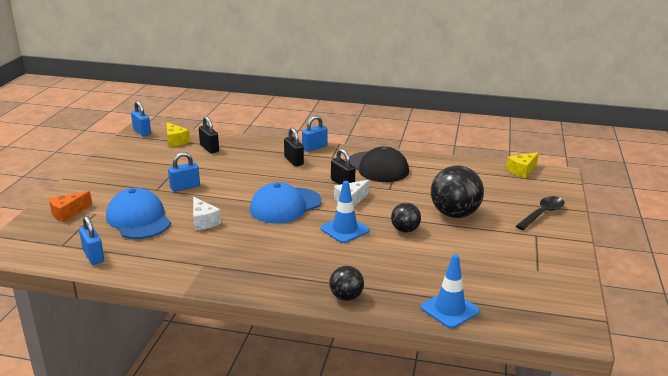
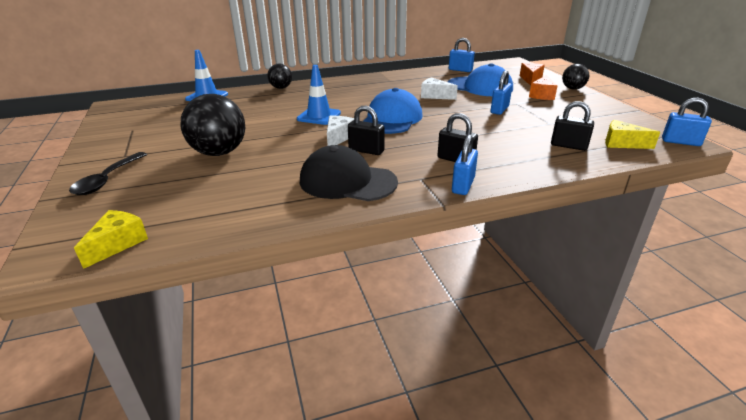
camera: 150 degrees right, 5 degrees up
(115, 190) = (542, 95): none -> orange cheese
(405, 230) = (264, 128): black ball -> black ball (572, 88)

